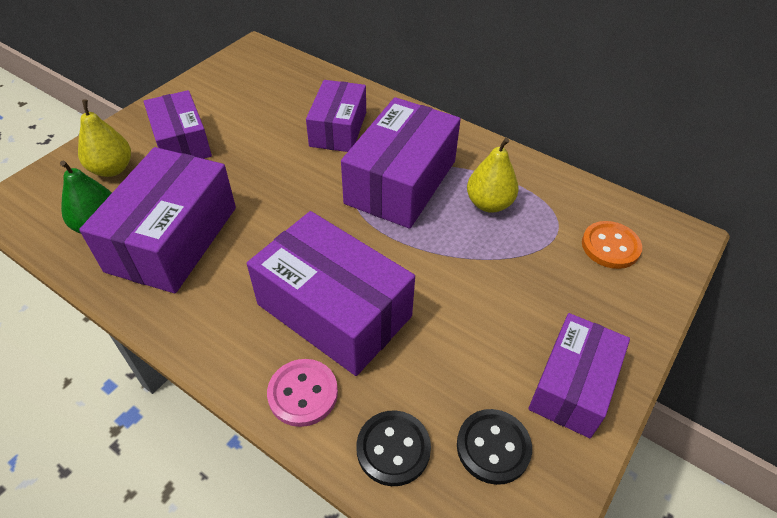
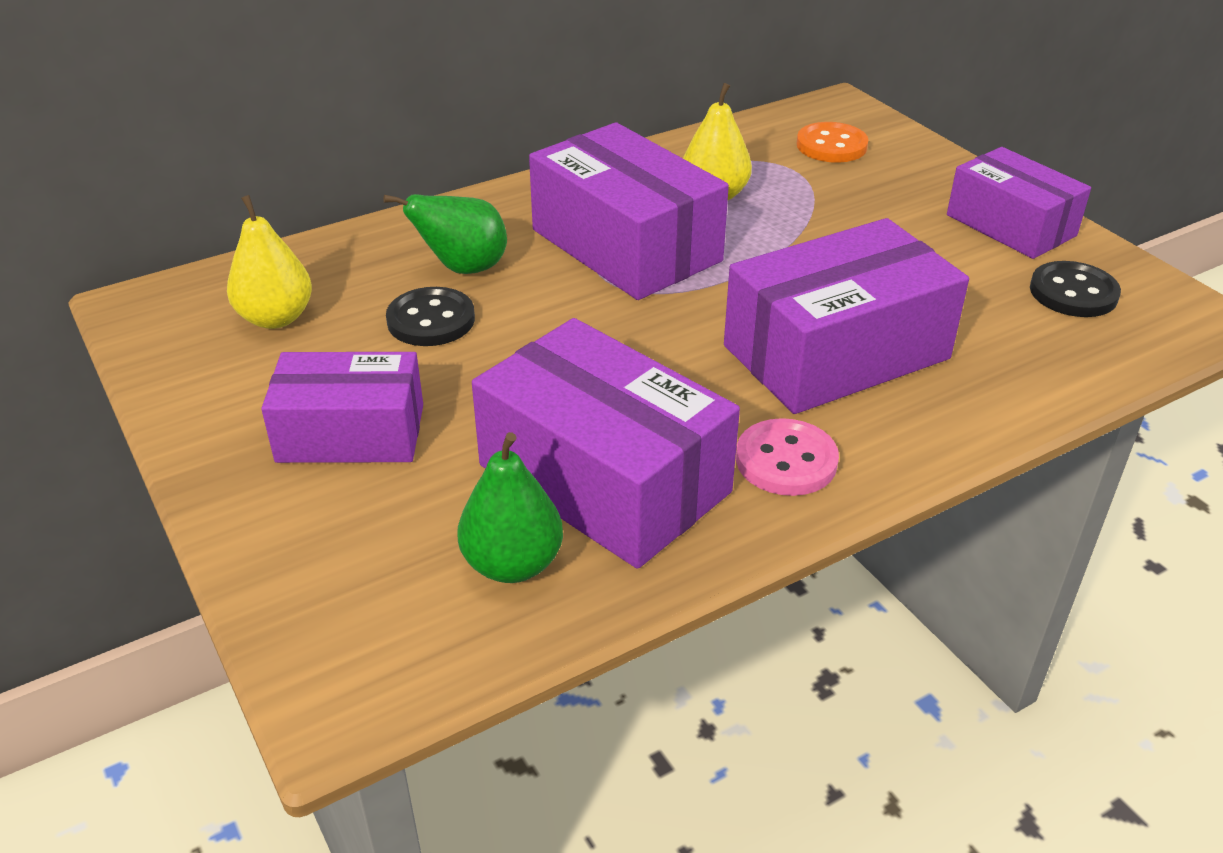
camera: 65 degrees left, 10 degrees down
(112, 169) = (357, 532): yellow pear -> yellow pear (276, 318)
(303, 393) = (962, 405): pink button -> pink button (786, 460)
(338, 129) = (463, 268): purple box -> green pear
(393, 449) = (1059, 356): black button -> black button (431, 320)

